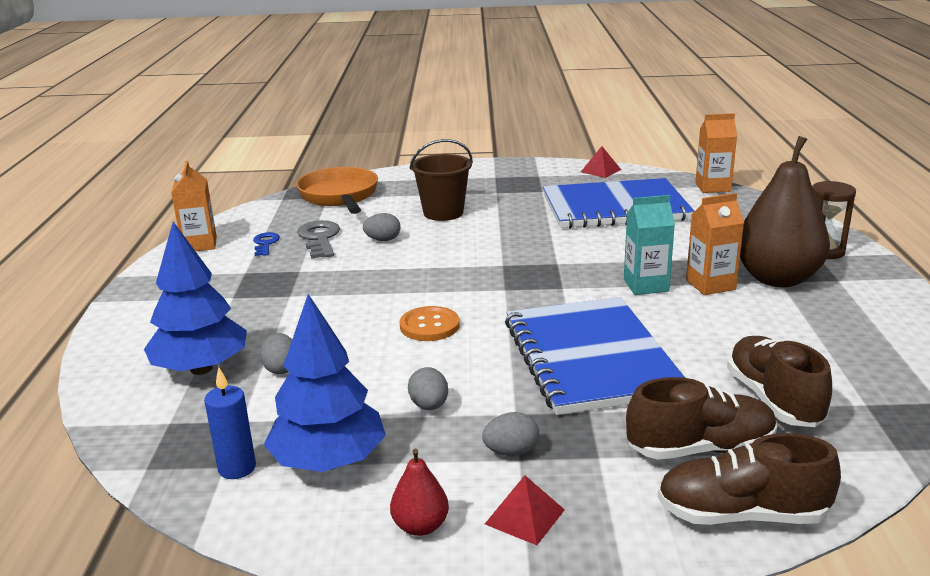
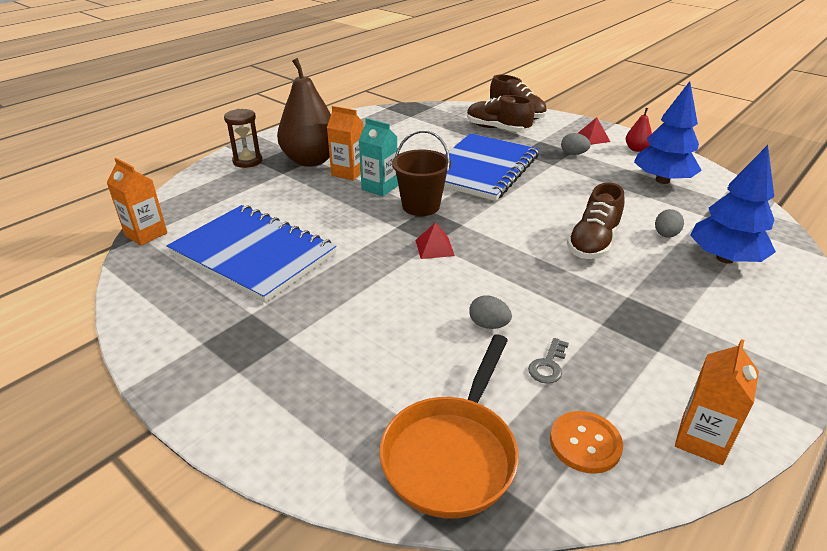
camera: 140 degrees left, 10 degrees up
(237, 468) = (712, 195): blue candle -> none
(265, 243) = (615, 392): blue key -> none
(320, 238) = (548, 365): grey key -> grey key, size x0.61
(429, 326) = (544, 221): orange button -> orange button (585, 443)
(429, 406) = (591, 182): grey egg -> none
(443, 213) = (385, 334): brown bucket -> brown bucket (421, 206)
(600, 170) = (145, 311): red pyramid -> red pyramid (434, 247)
(774, 400) = (439, 128): brown shoe -> brown shoe (593, 243)

